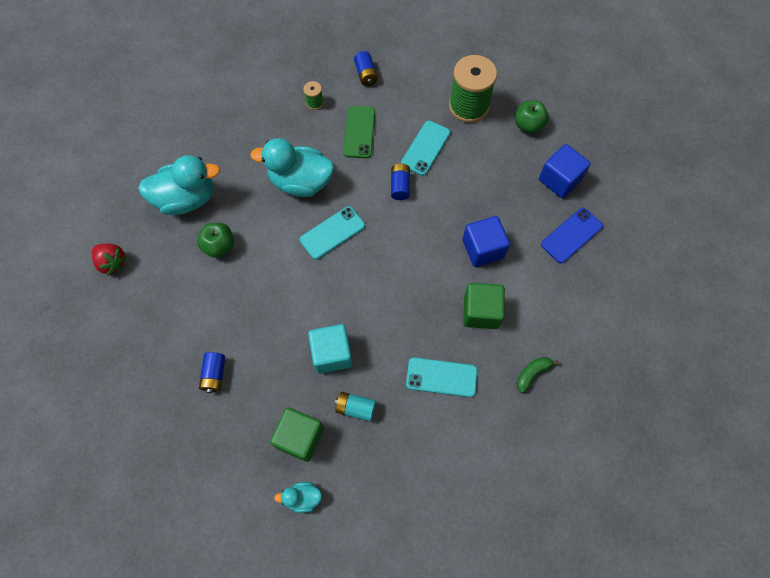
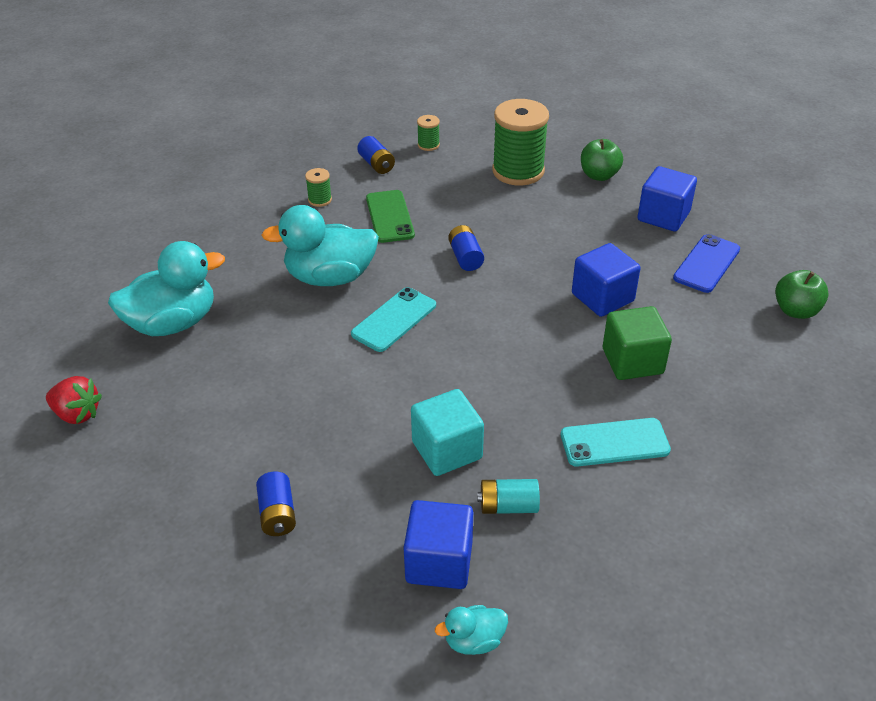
camera: 15 degrees left, 25 degrees down
(219, 246) = (237, 364): green apple -> green apple (796, 311)
(300, 437) = (439, 562): green cube -> blue cube
(411, 62) = (428, 145): none -> green spool
(425, 148) = (482, 217): turquoise phone -> none
(532, 374) = (734, 412): green banana -> none

